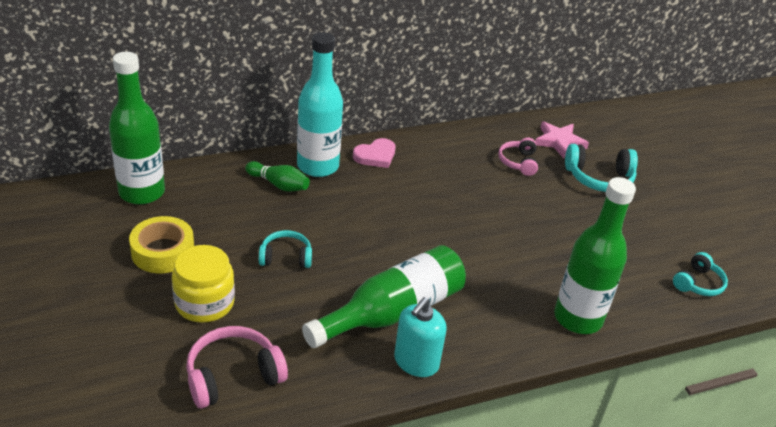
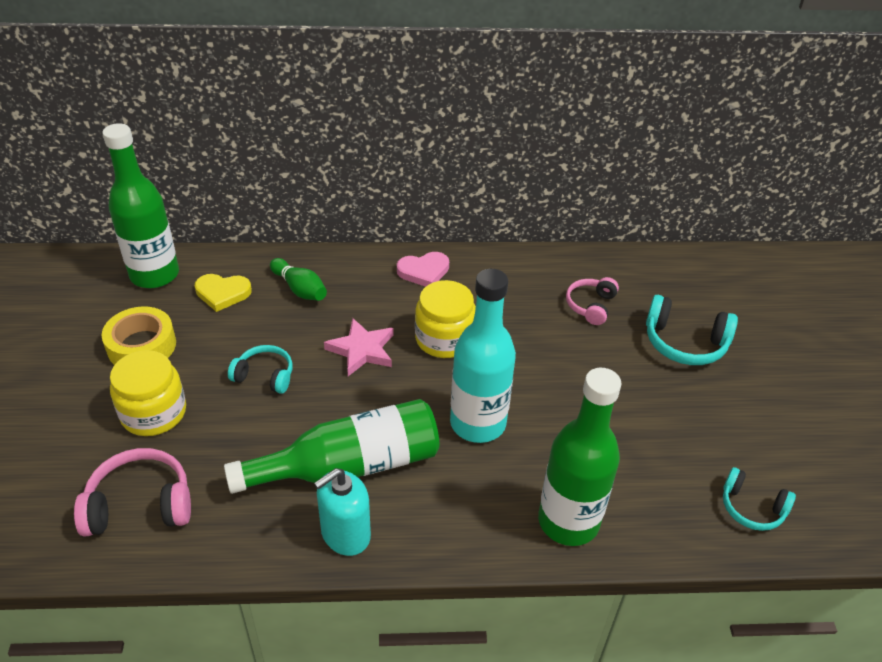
camera: 20 degrees right, 5 degrees up
(213, 198) = (222, 293): none -> yellow heart
(318, 166) = (353, 274): turquoise bottle -> turquoise bottle (477, 423)
(418, 204) = (444, 339): none -> yellow jar
(559, 141) = (655, 287): pink star -> pink star (362, 350)
(698, 283) = (751, 508): turquoise headphones -> turquoise headphones turned 60 degrees clockwise

